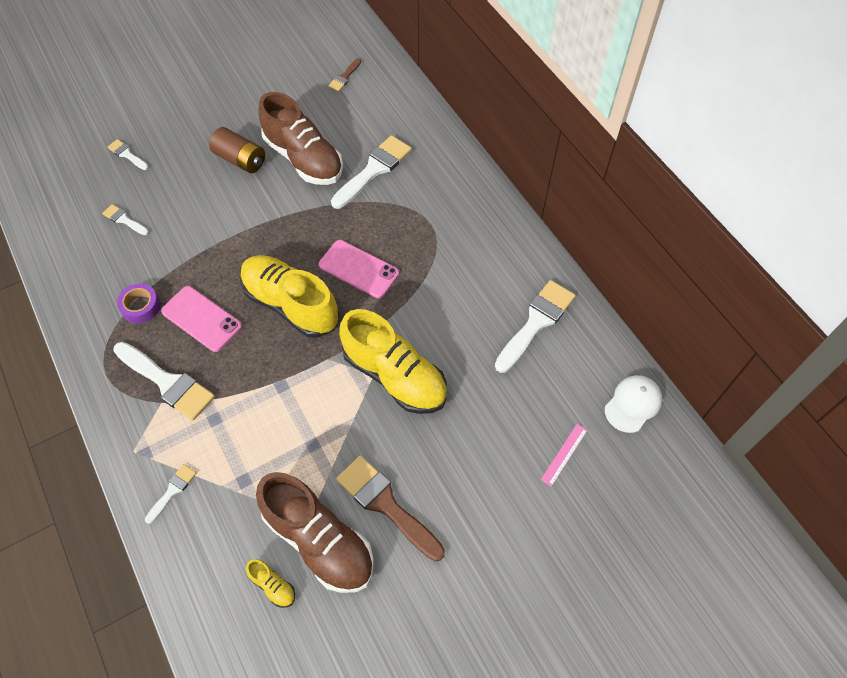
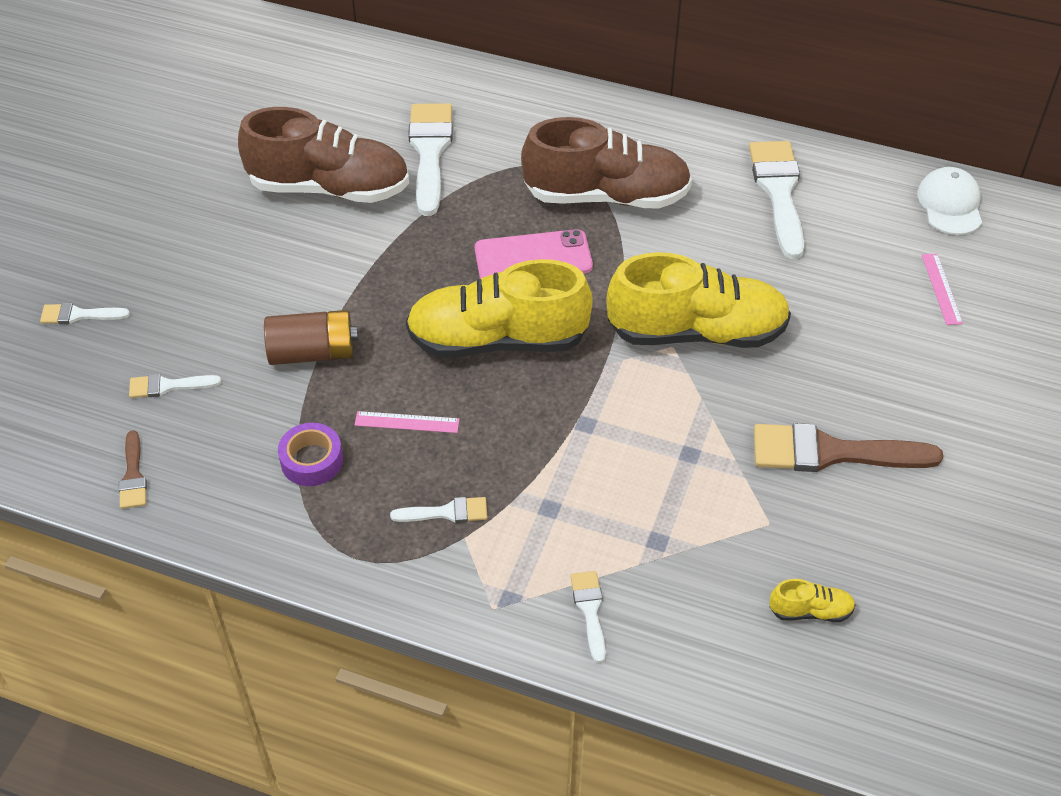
camera: 40 degrees left, 10 degrees down
(167, 382) = (446, 512): white brush -> white brush, size x0.50
(201, 319) = (407, 422): pink phone -> pink ruler
(240, 160) = (248, 234): brown battery -> brown battery (313, 353)
(319, 540) = (805, 534): brown shoe -> brown shoe (606, 196)
(344, 77) = (276, 78): brown brush -> brown brush (133, 476)

